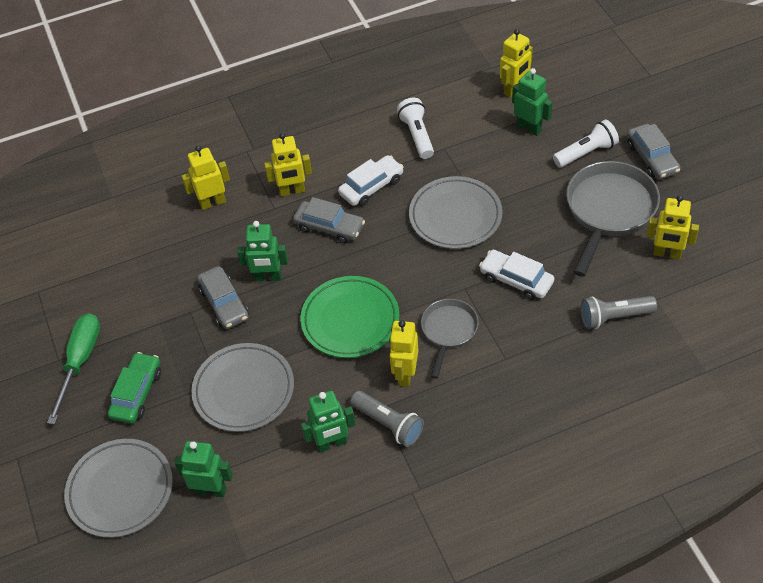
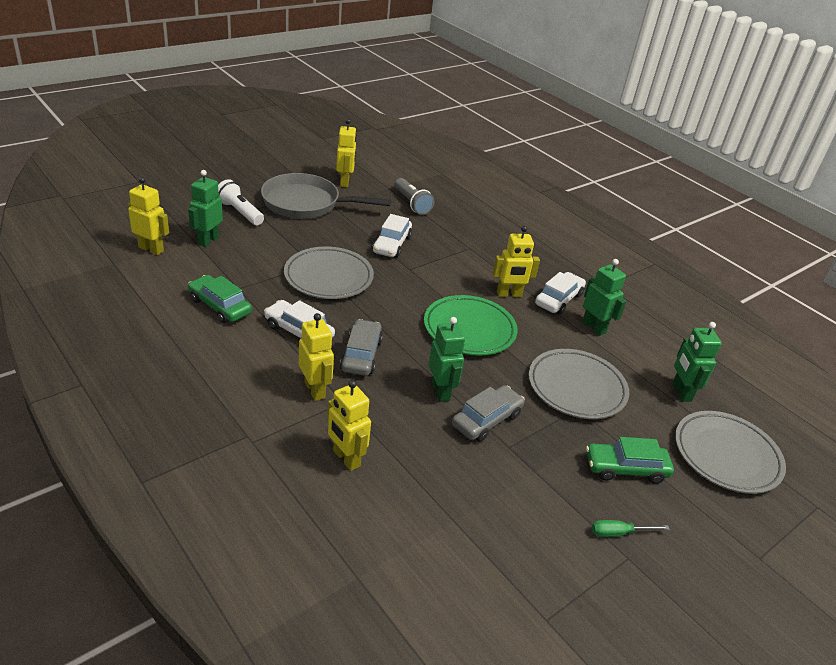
camera: 115 degrees left, 15 degrees down
(80, 362) = (619, 533): green screwdriver -> green screwdriver, size x0.52
(388, 424) = (558, 299): grey flashlight -> white car
(417, 135) = (220, 306): white flashlight -> green car
(448, 331) = (457, 275): grey pan -> none
(651, 158) = (244, 184): grey car -> none

